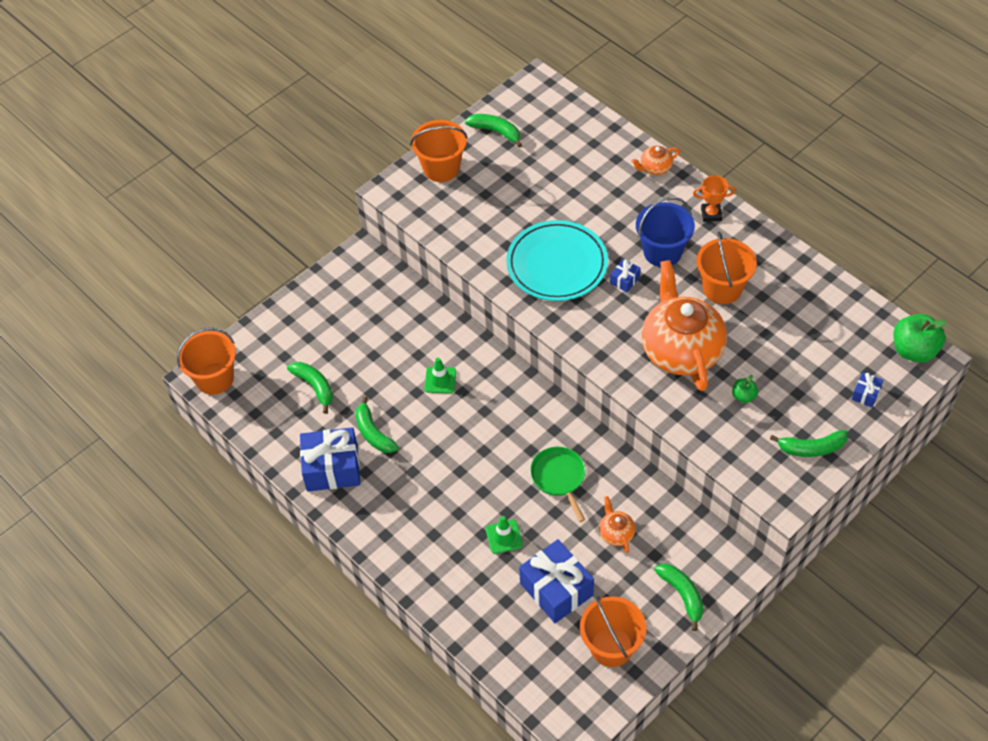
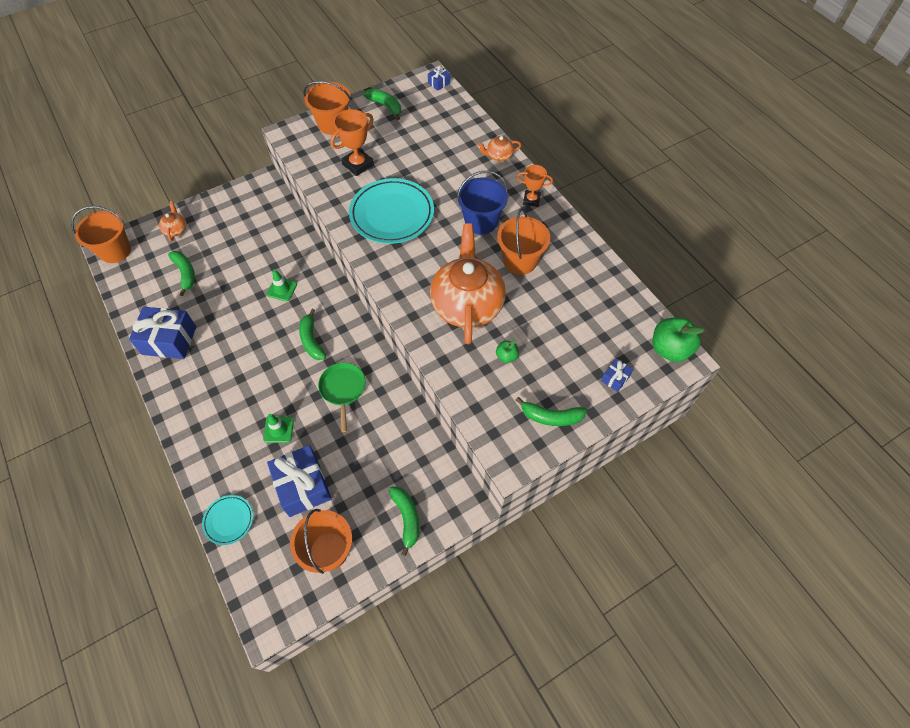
camera: 10 degrees right, 5 degrees up
(373, 433) = (213, 319): green banana -> green banana (311, 340)
(489, 642) = (228, 520): none -> turquoise plate
(492, 213) = (358, 165): none -> orange trophy
(616, 533) = (371, 448): orange teapot -> orange teapot (176, 230)
(624, 280) = (442, 238): blue gift -> blue gift (439, 83)

